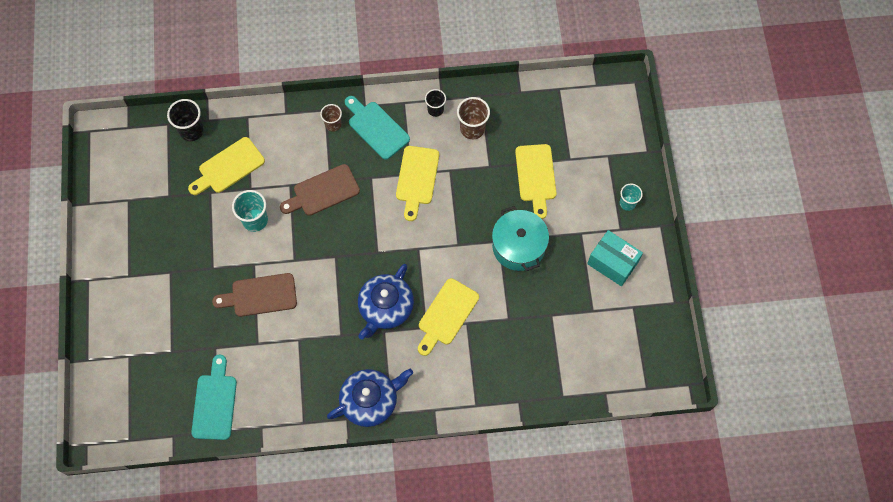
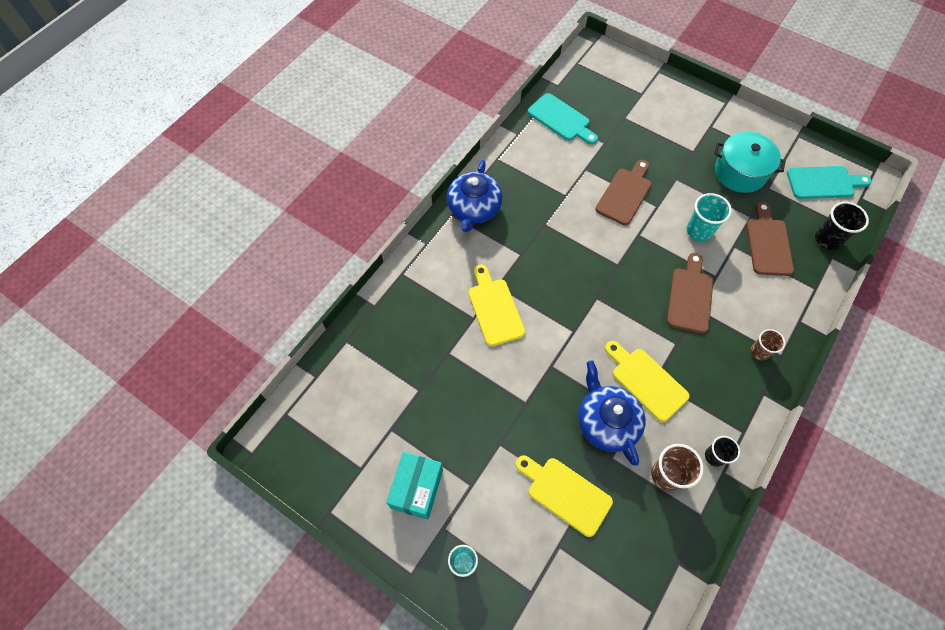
camera: 130 degrees right, 5 degrees down
(228, 167) = (768, 243): yellow cutting board -> brown cutting board
(376, 128) = (729, 386): turquoise cutting board -> turquoise cutting board (823, 183)
(385, 307) = (540, 269): blue teapot -> blue teapot (606, 422)
(518, 246) = (506, 416): turquoise pot -> turquoise pot (740, 172)
(612, 263) = (417, 489): turquoise box -> turquoise box turned 60 degrees counterclockwise

